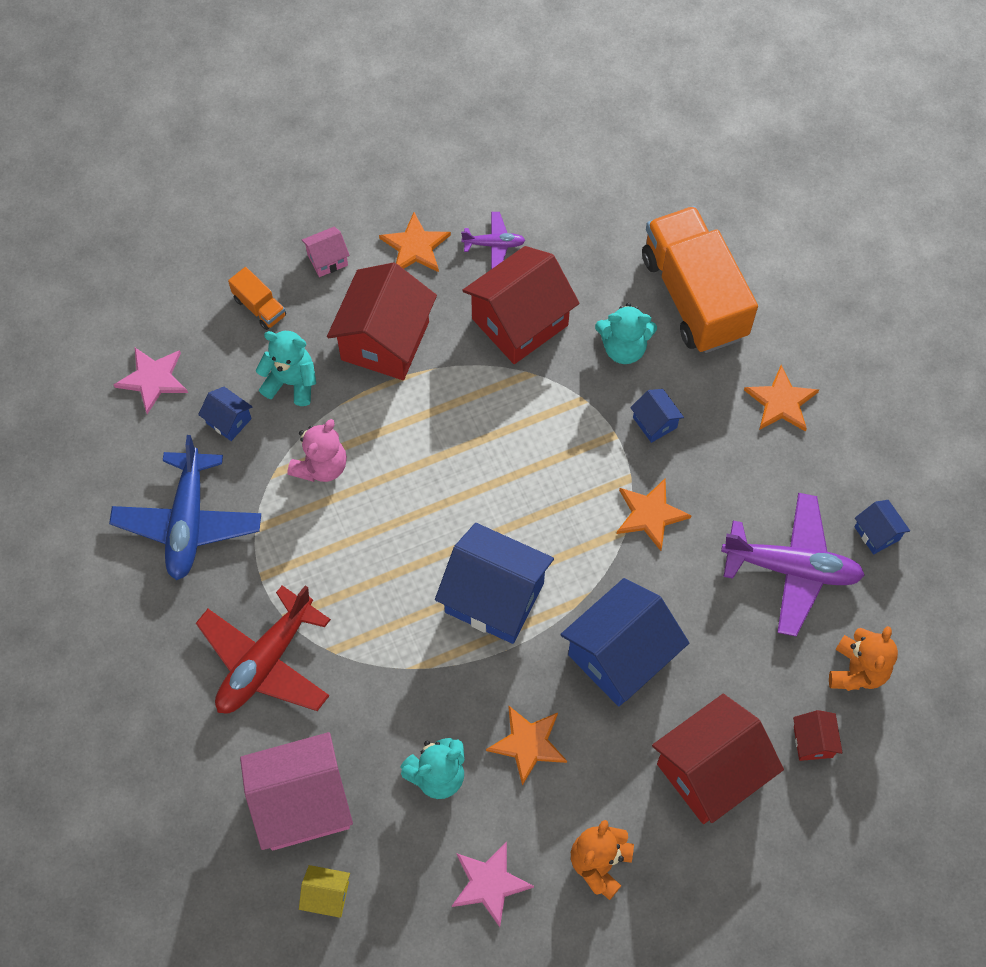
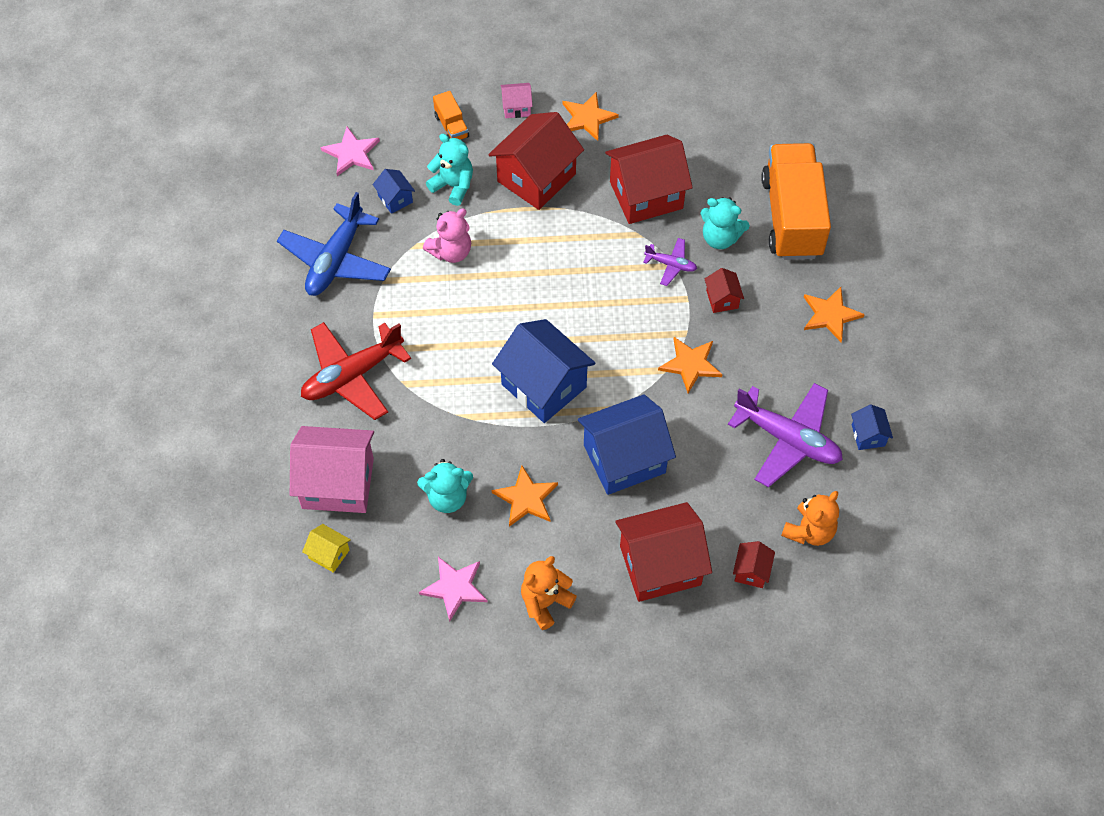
camera: 20 degrees right, 5 degrees down
(494, 244) = (649, 134): purple plane -> purple plane (671, 264)
(654, 422) = (722, 299): blue house -> red house

